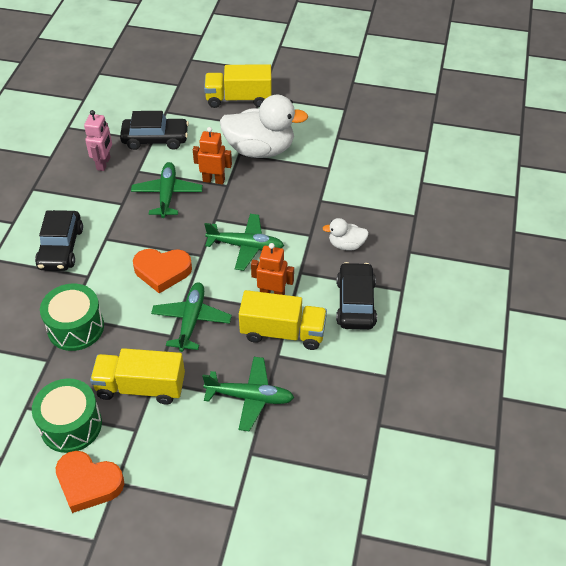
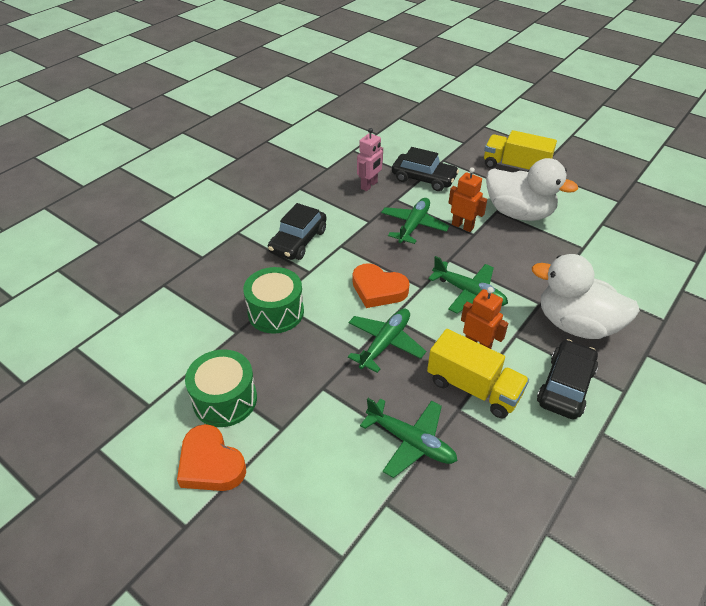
camera: 25 degrees right, 5 degrees down
(141, 387) = (307, 389): yellow truck -> none
(346, 245) = (575, 324): white duck -> white duck, size x2.07

